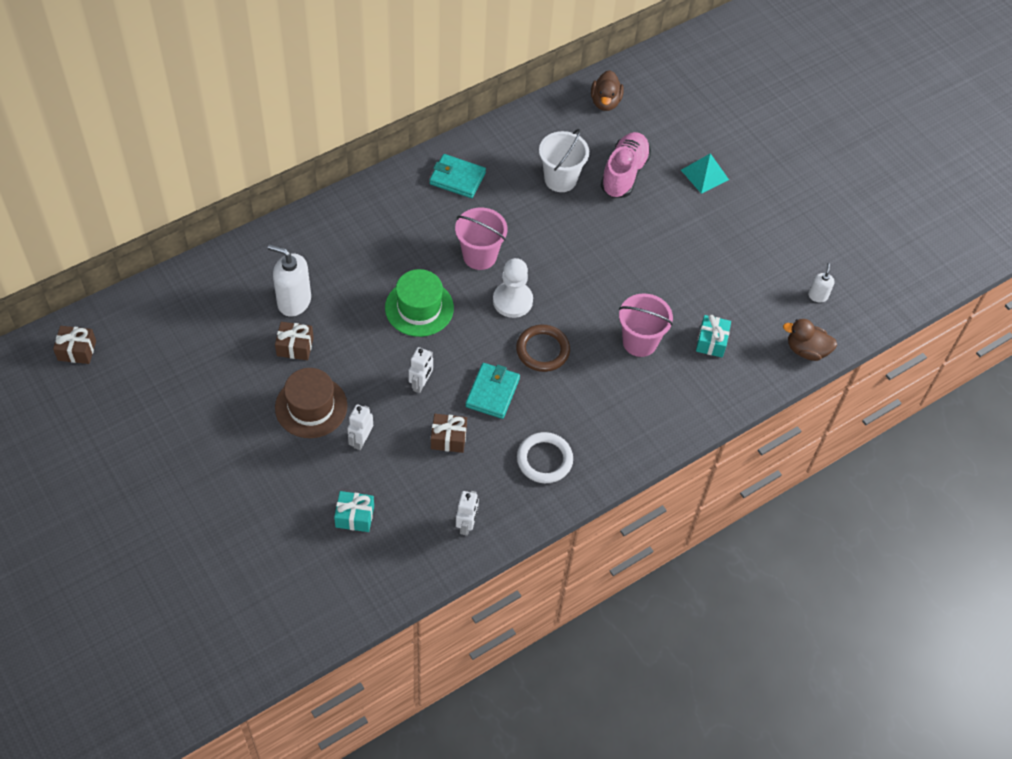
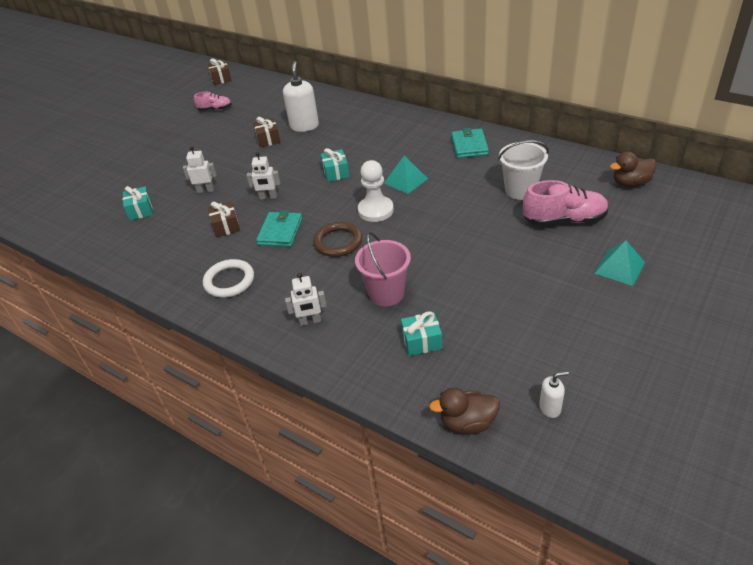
camera: 75 degrees right, 15 degrees down
(165, 381) = (215, 109): none -> pink shoe
(311, 407) = (223, 162): brown hat -> none
(419, 308) = (336, 172): green hat -> turquoise gift
(466, 525) = (150, 262): white robot -> white robot (310, 321)
(479, 256) = (406, 180): pink bucket -> turquoise pyramid
(492, 392) = (280, 232): turquoise wallet -> turquoise wallet turned 75 degrees counterclockwise
(806, 350) = (467, 423): brown duck -> brown duck turned 90 degrees counterclockwise

